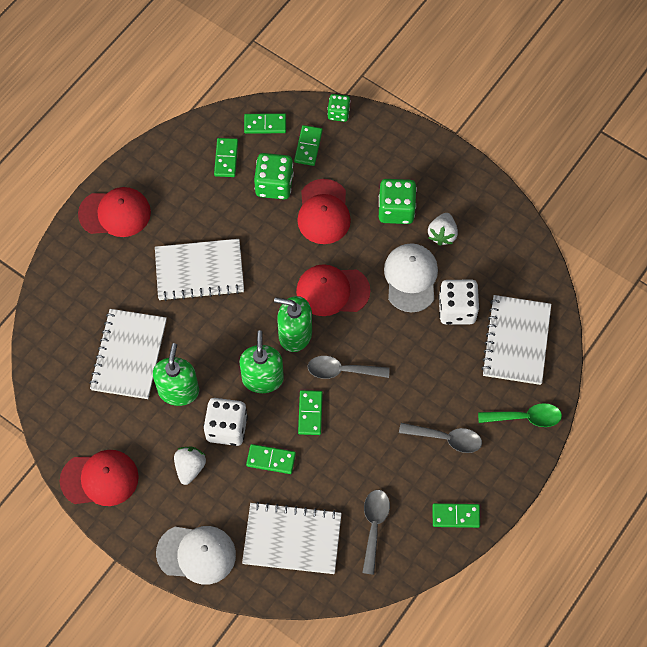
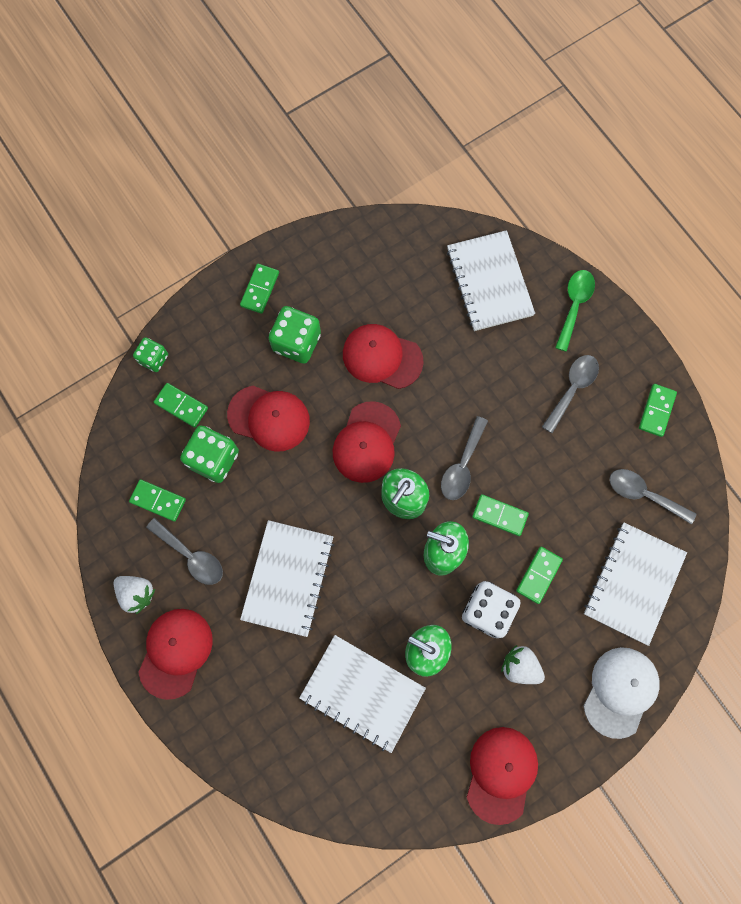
camera: 70 degrees left, 10 degrees up
(192, 197) = (191, 556): none -> grey spoon
(265, 124) = (133, 442): green domino -> green domino (260, 289)
(411, 278) = (382, 357): white cap -> red cap
(442, 234) = (344, 307): white strawberry -> white strawberry (137, 593)
(457, 309) = (434, 325): white dice -> none
(516, 341) = (489, 282): white notebook -> white notebook turned 45 degrees clockwise

